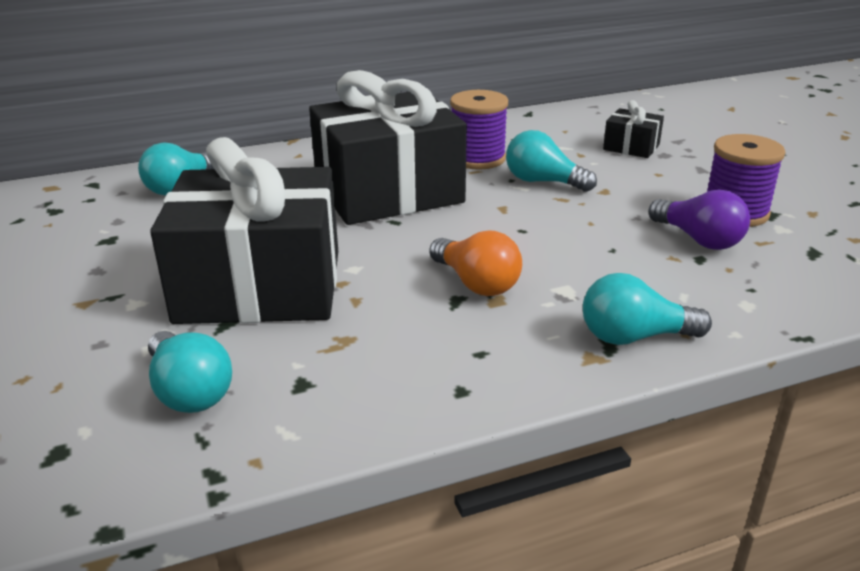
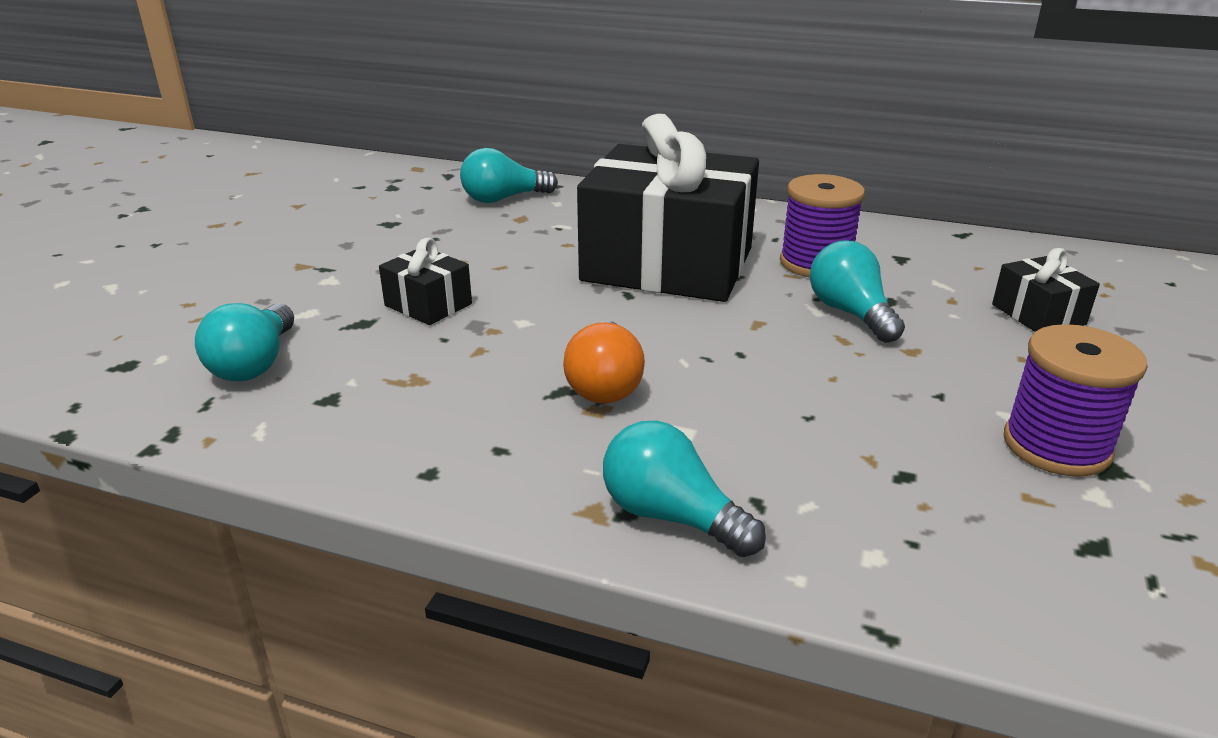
camera: 40 degrees right, 0 degrees up
(260, 286) = (428, 304): black gift -> black gift, size x0.42
(699, 239) = (942, 454): purple light bulb -> none

